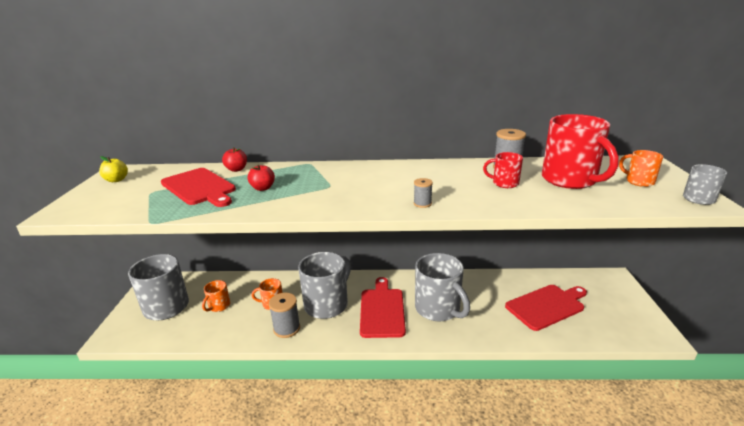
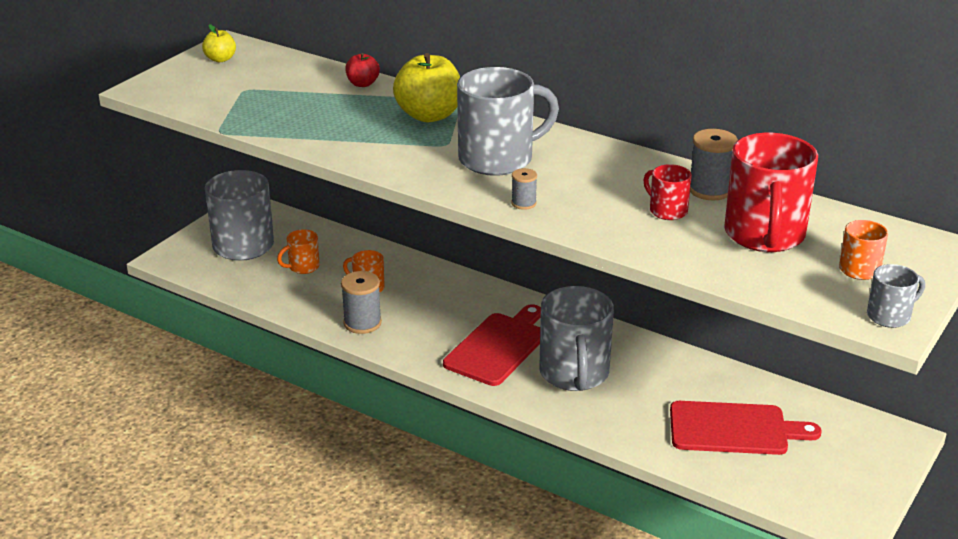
camera: 30 degrees right, 5 degrees up
(199, 187) = (300, 99): red cutting board -> none
(263, 188) = (367, 122): red apple -> none
(300, 174) = (429, 115): none -> yellow apple
(327, 304) = (435, 313): grey mug -> grey mug (498, 159)

